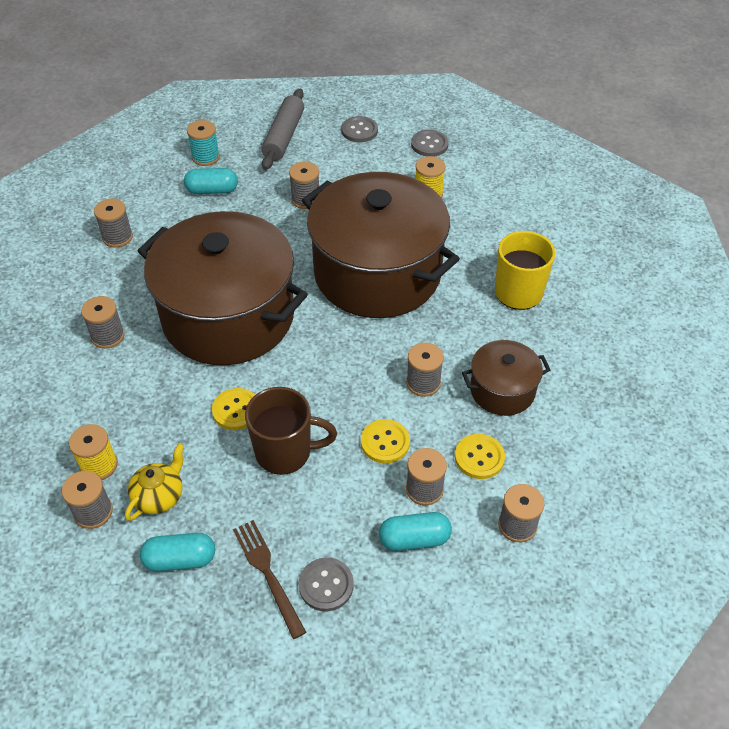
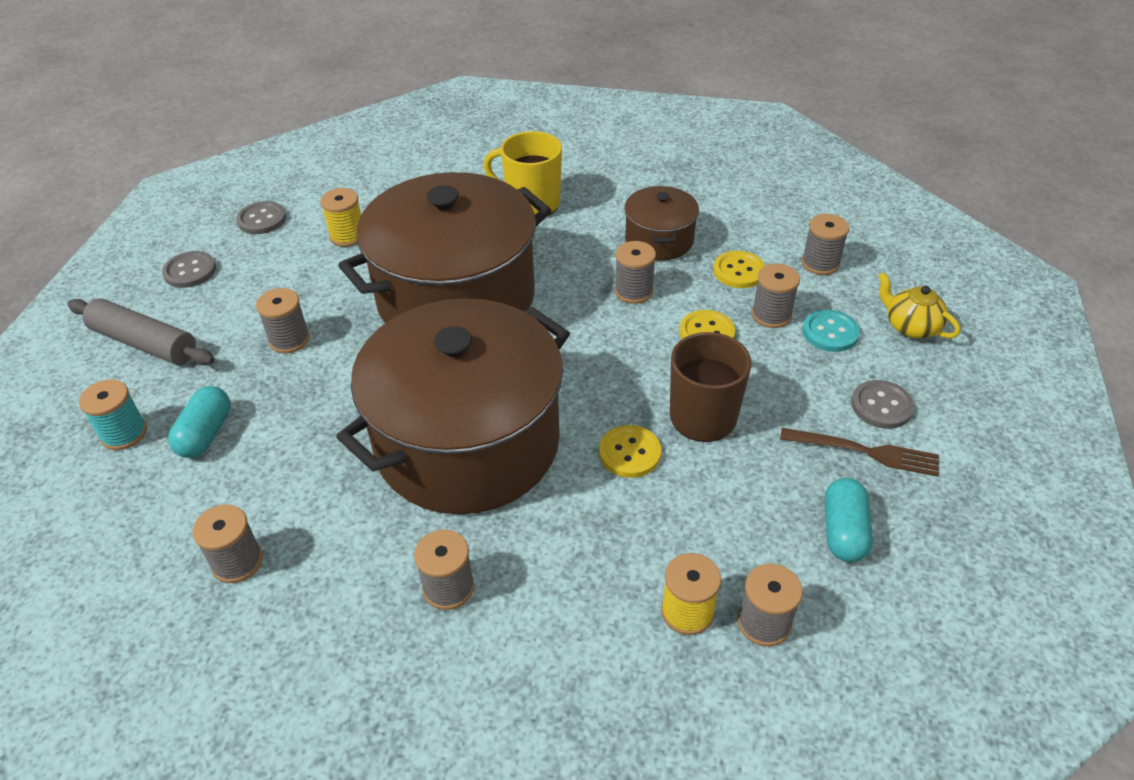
camera: 75 degrees left, 5 degrees down
(159, 496) = (748, 545): yellow teapot -> yellow teapot (910, 326)
(267, 573) = (865, 452): brown fork -> brown fork turned 150 degrees counterclockwise
(414, 539) = (830, 332): turquoise capsule -> turquoise button

